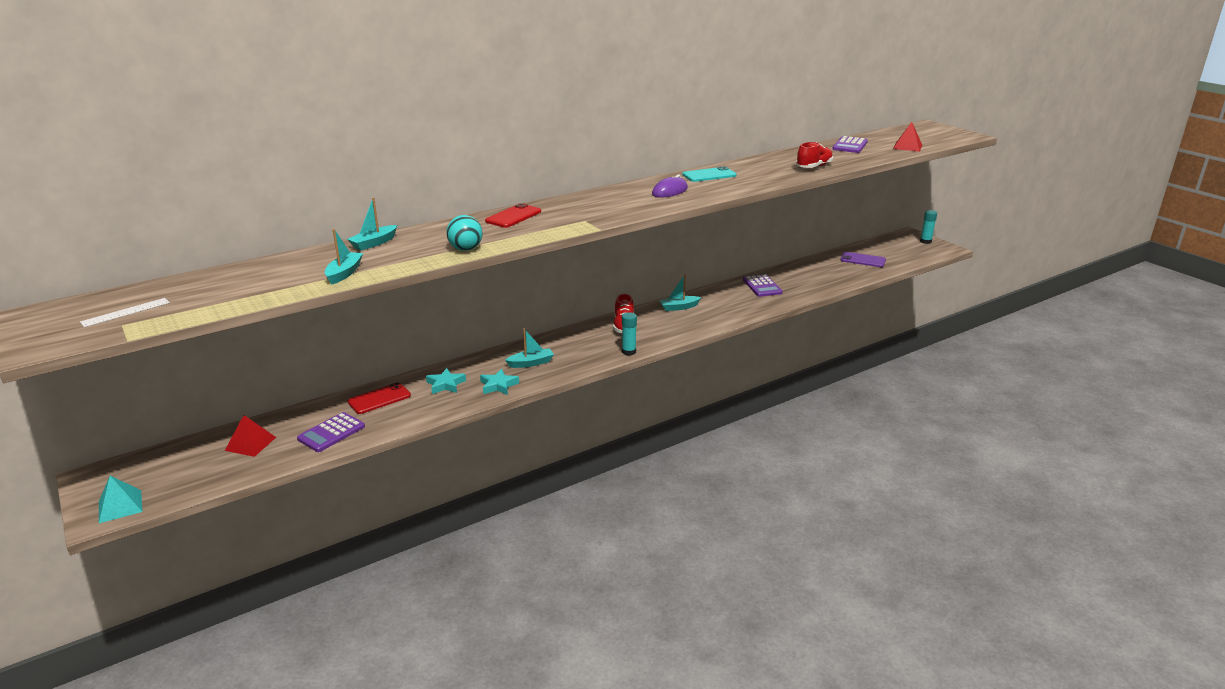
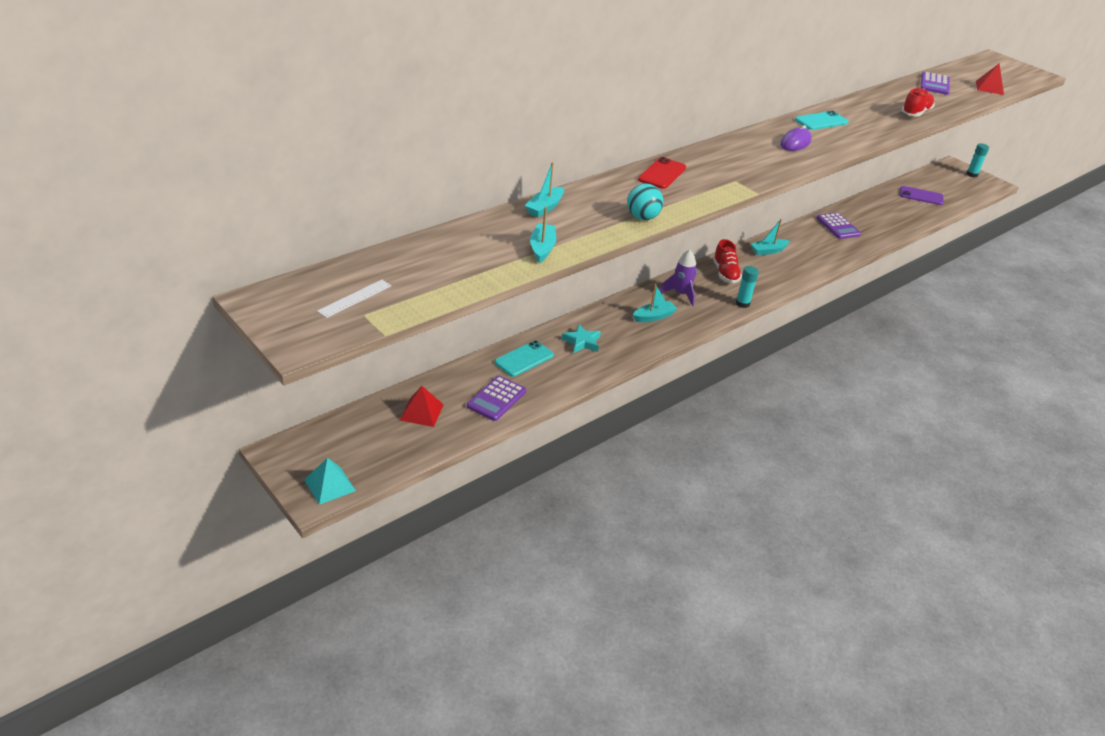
camera: 10 degrees left, 10 degrees up
(379, 399) = (524, 359): red phone -> turquoise phone
(498, 385) = (634, 343): turquoise star -> none
(569, 344) = (680, 294): none -> purple rocket

